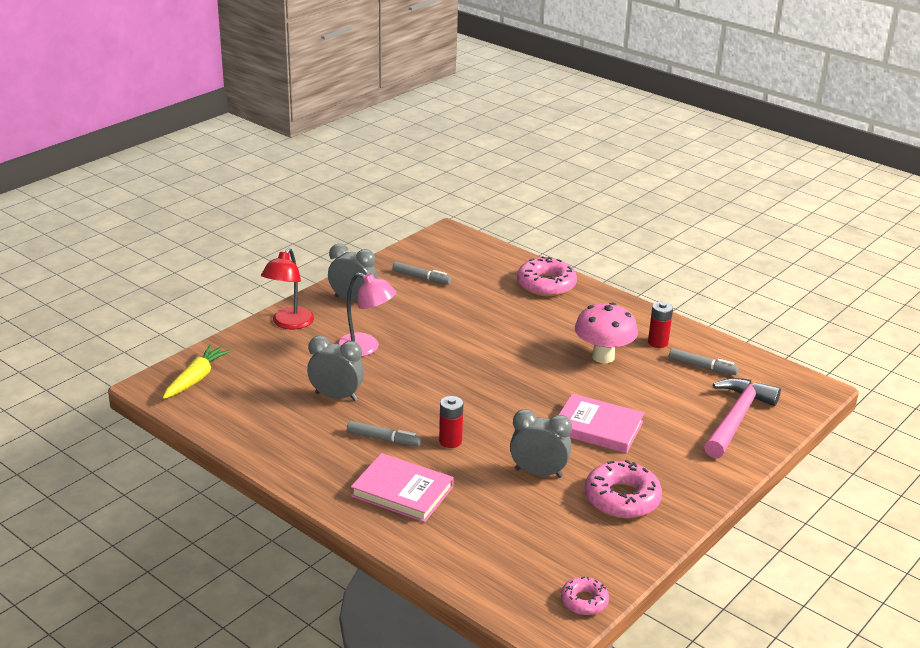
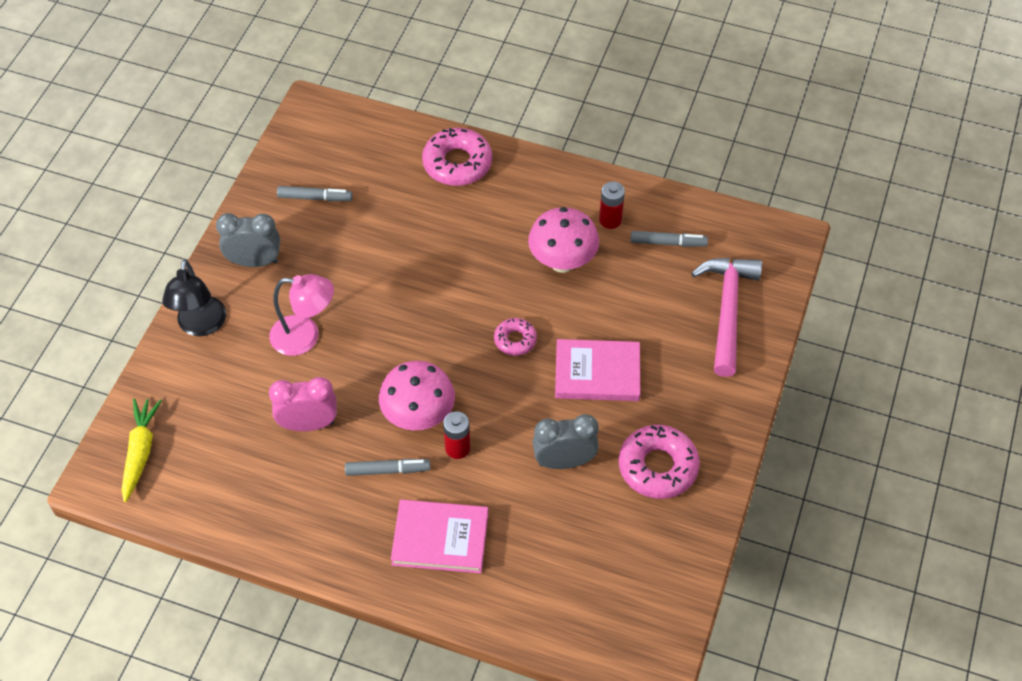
camera: 20 degrees left, 25 degrees up
(289, 323) = (201, 326): red lamp -> black lamp
(336, 396) = (308, 424): grey clock -> pink clock
(429, 415) = (418, 416): none -> pink mushroom
(584, 601) = (673, 618): pink donut -> pink donut (515, 340)

